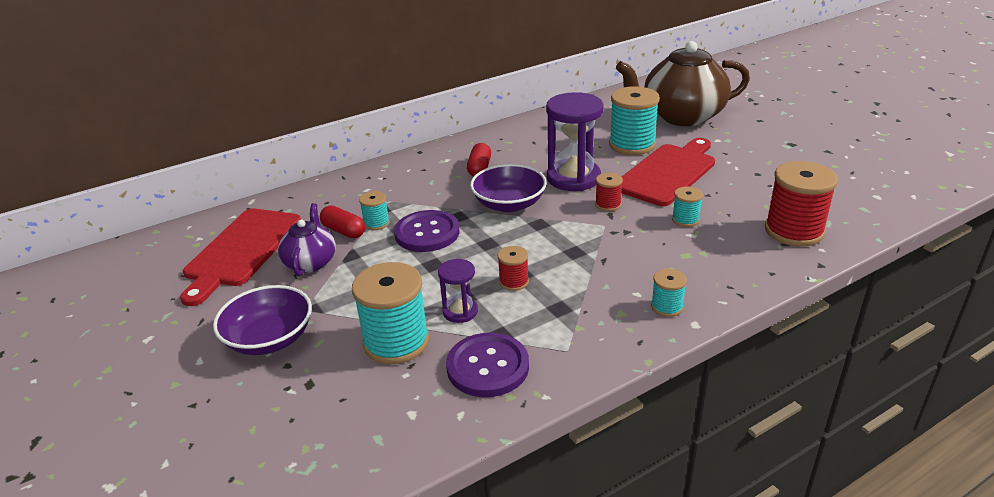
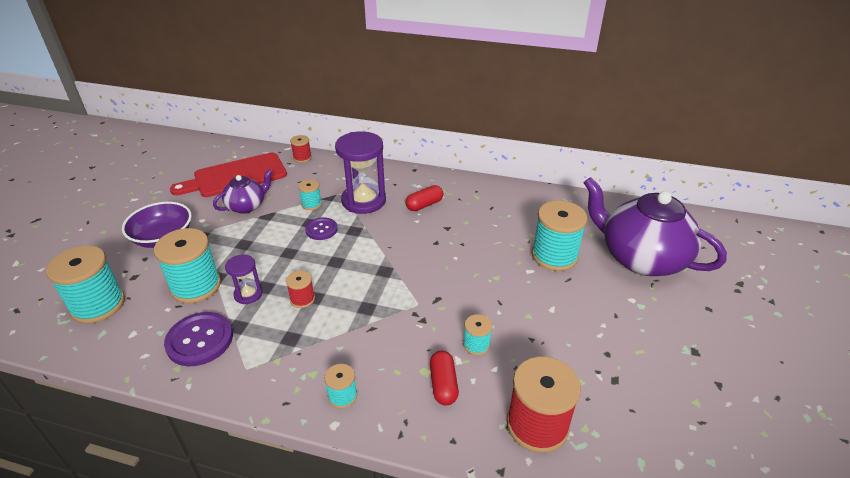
camera: 45 degrees right, 5 degrees up
(321, 428) = (98, 305): none -> turquoise spool
(344, 231) = (290, 197): red capsule -> red capsule (443, 384)
(427, 233) = (321, 230): purple button -> purple button, size x0.61
(509, 204) = (394, 243): purple bowl -> none
(573, 178) = (465, 253): purple hourglass -> purple hourglass (363, 201)
(608, 204) = (449, 290): red spool -> red spool (302, 158)
(668, 173) = (536, 298): red cutting board -> none
(681, 116) = (641, 258): brown teapot -> purple teapot

